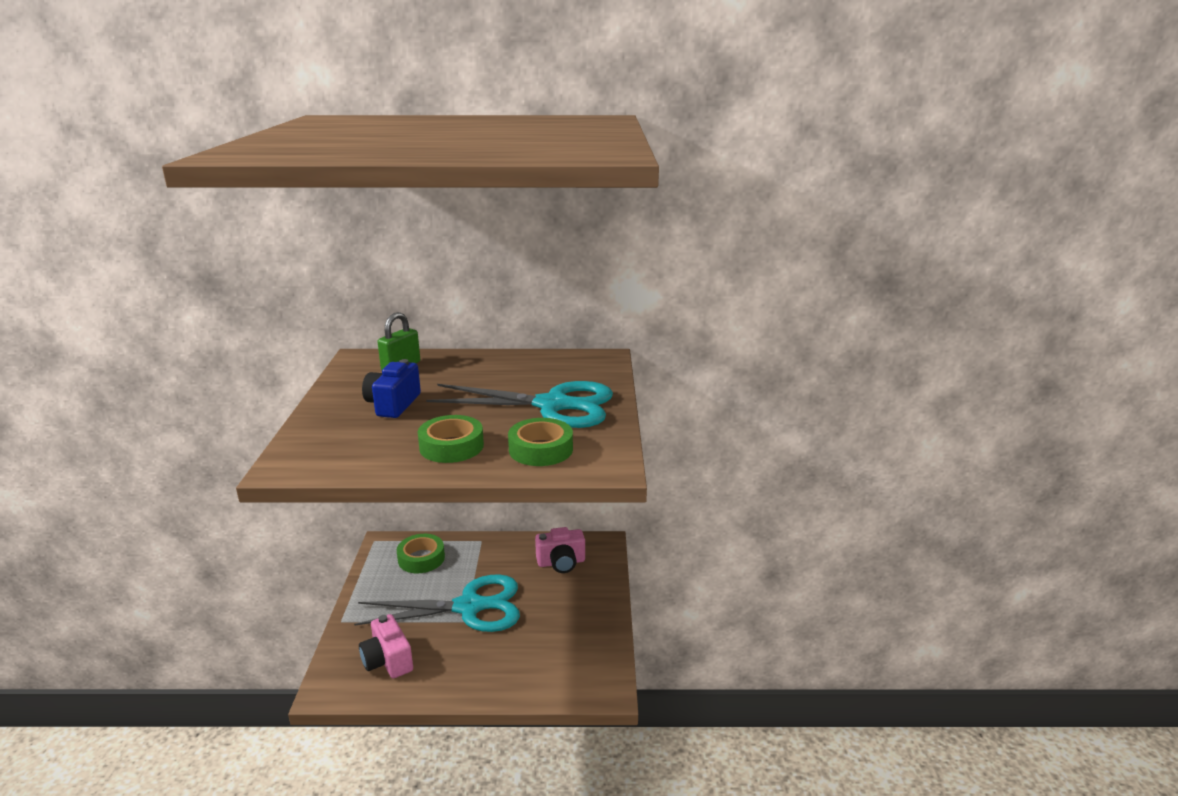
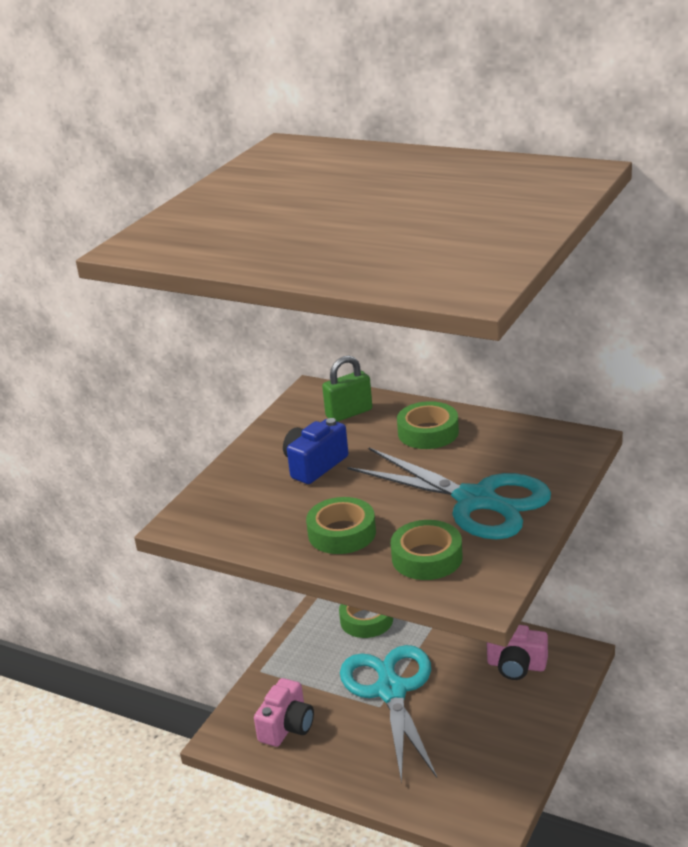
camera: 30 degrees right, 5 degrees up
(387, 660) = (287, 727): pink camera -> pink camera turned 150 degrees counterclockwise
(469, 607) = (391, 691): turquoise scissors -> turquoise scissors turned 120 degrees counterclockwise
(479, 369) = (428, 432): none -> green tape

